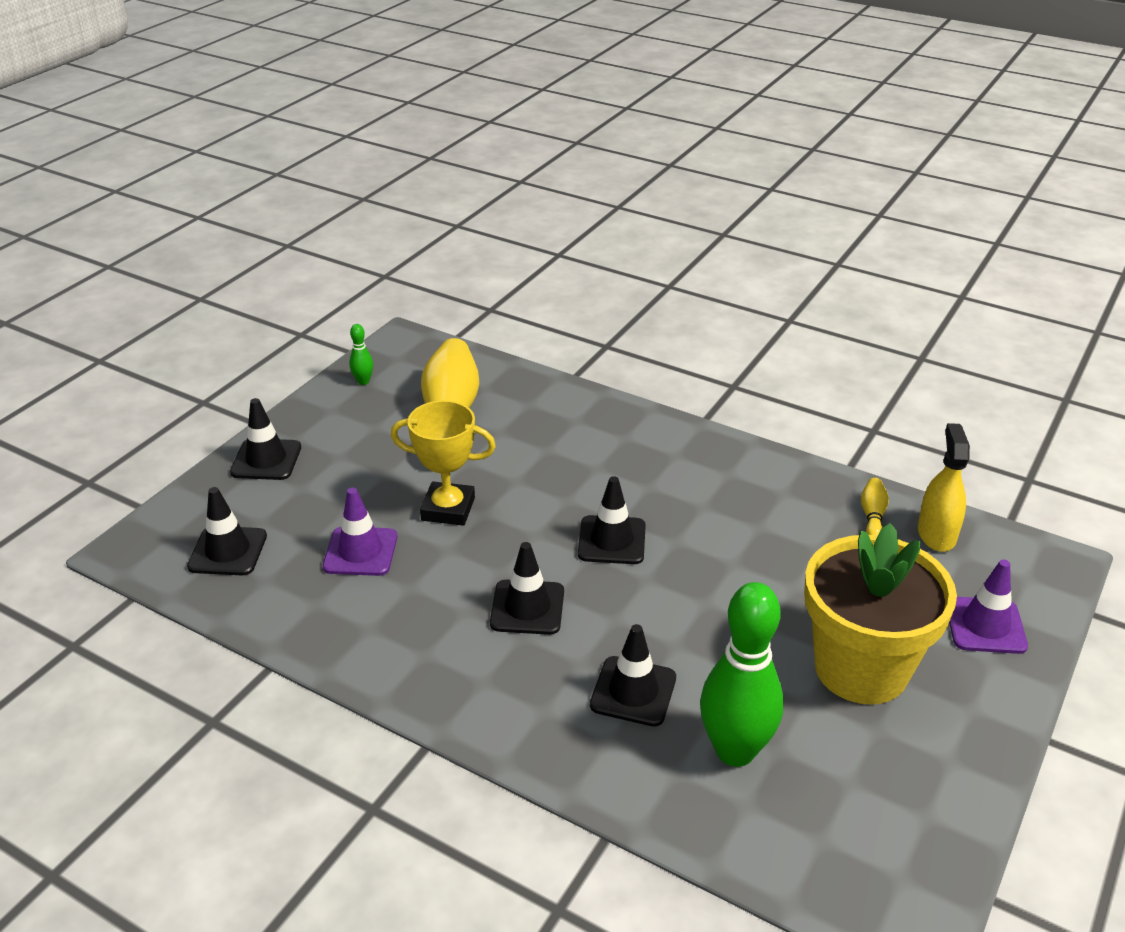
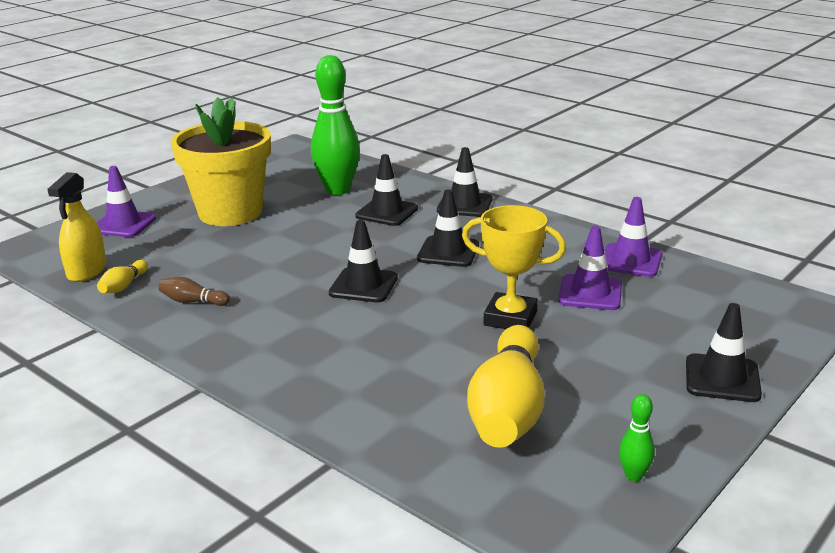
camera: 170 degrees left, 10 degrees down
(228, 551) = (715, 301): black traffic cone -> black traffic cone (464, 205)
(300, 612) = (630, 261): none -> purple traffic cone
(780, 501) = (192, 301): none -> brown bowling pin

